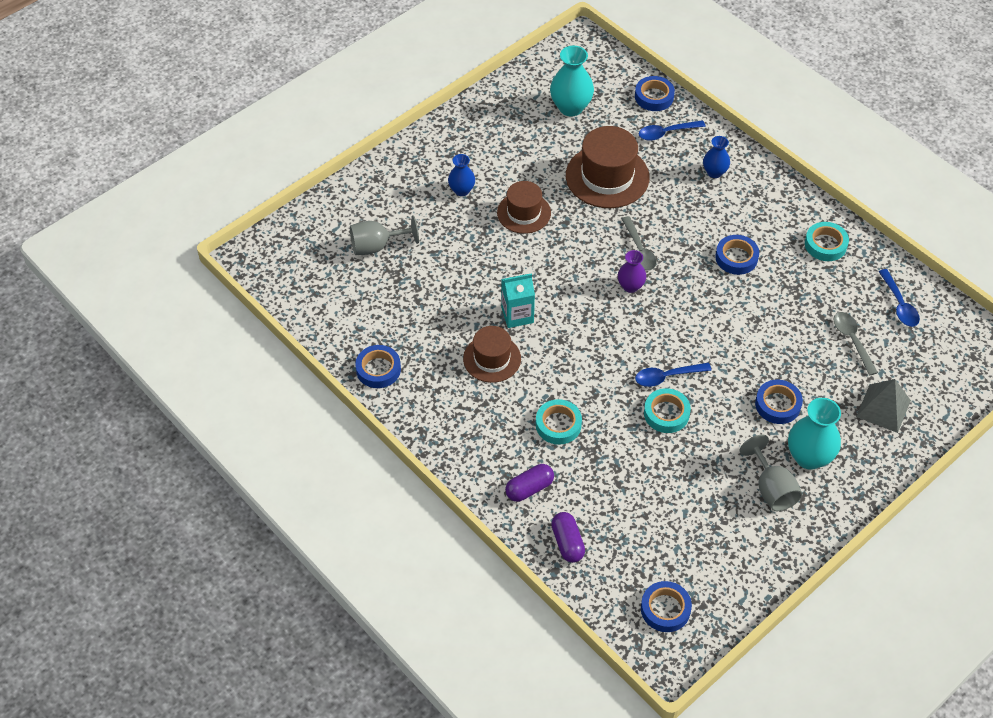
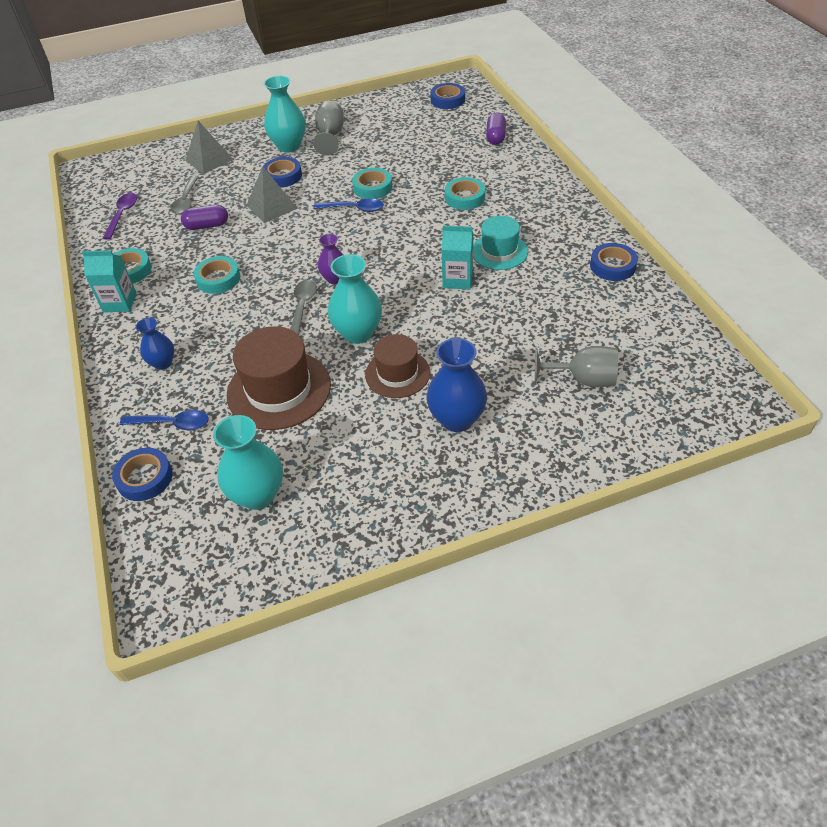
camera: 155 degrees left, 5 degrees down
(461, 190) = (456, 419): blue vase -> blue vase, size x1.66
(492, 359) = (499, 251): brown hat -> turquoise hat
(529, 488) = (509, 167): purple capsule -> purple capsule (207, 226)
(576, 238) = (358, 333): none -> turquoise vase
(736, 258) = (218, 279): blue tape -> turquoise tape
(755, 356) = (271, 207): none -> grey pyramid
(801, 212) = (120, 302): none -> turquoise carton
(899, 304) = (122, 215): blue spoon -> purple spoon

